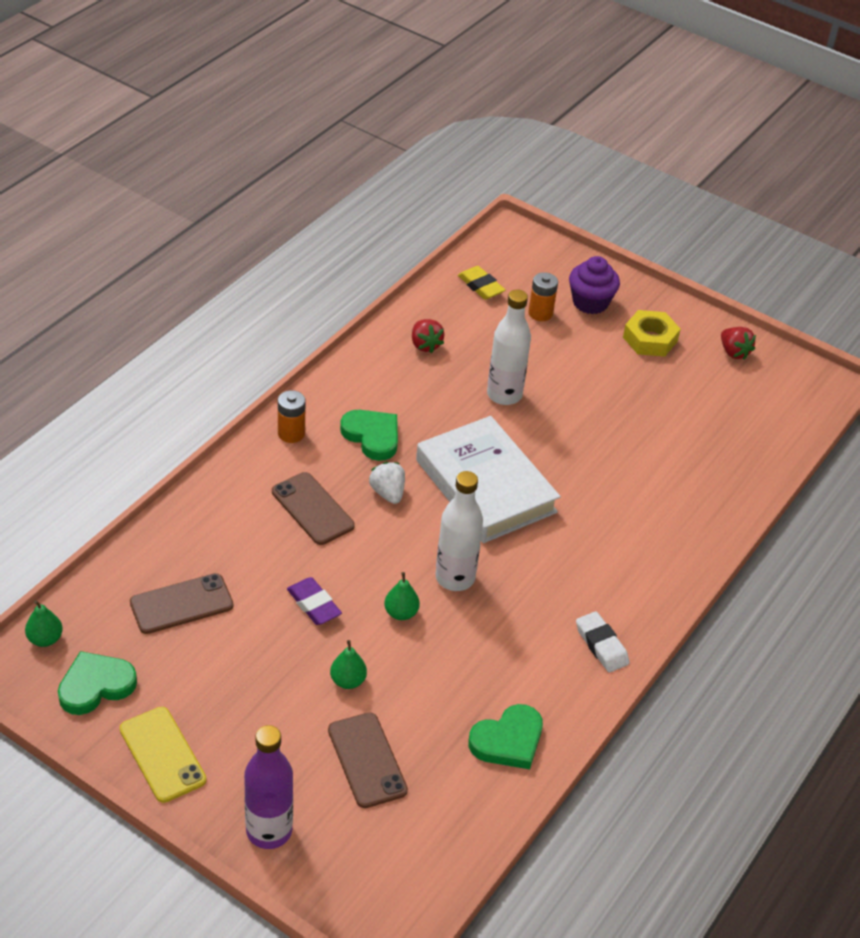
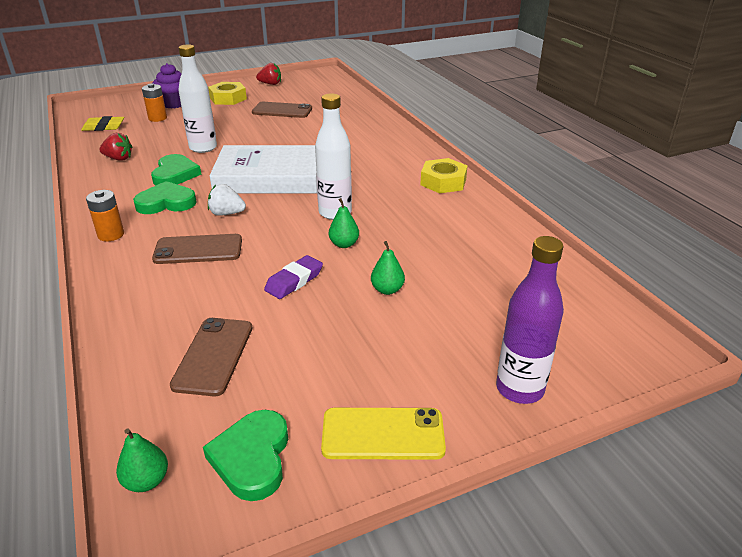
camera: 55 degrees left, 10 degrees down
(313, 605) = (294, 281): purple eraser -> purple eraser turned 45 degrees counterclockwise
(367, 760) = (475, 307): brown phone -> brown phone (282, 110)
(508, 741) = (498, 239): green heart -> green heart (175, 174)
(601, 645) = (443, 182): white eraser -> yellow nut

